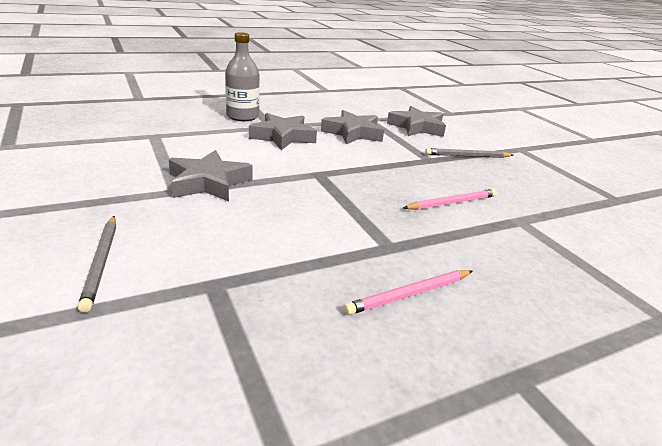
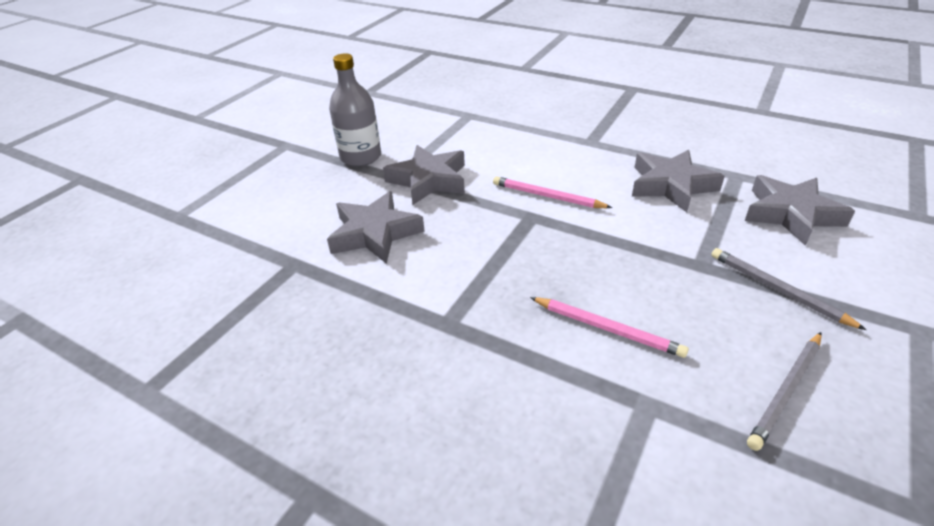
camera: 60 degrees right, 10 degrees up
(101, 262) = (275, 210): grey pencil -> grey pencil (786, 391)
(242, 116) = (582, 119): grey bottle -> grey bottle (361, 157)
(282, 137) = (577, 159): grey star -> grey star (375, 233)
(410, 294) = (379, 370): pink pencil -> pink pencil (547, 196)

